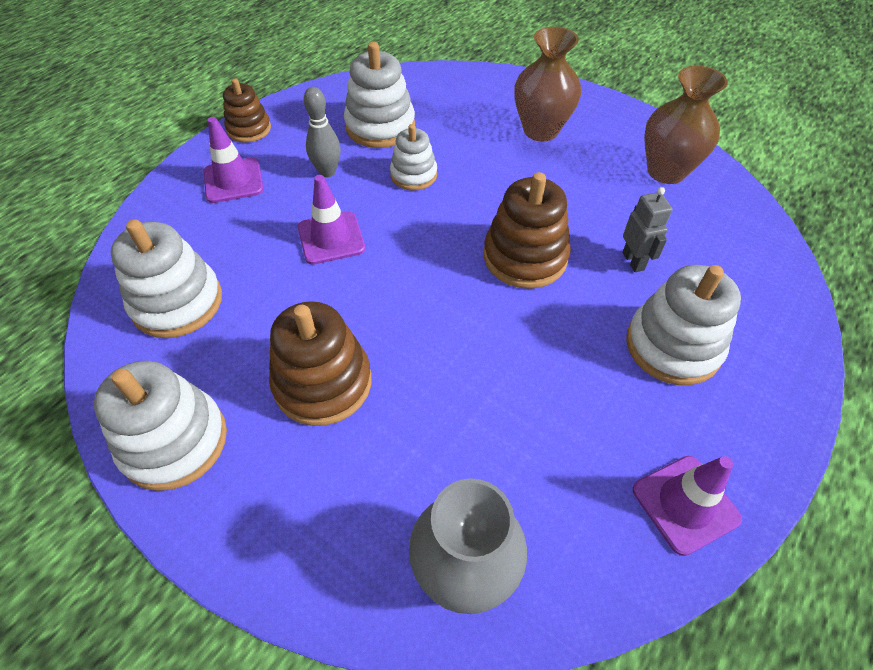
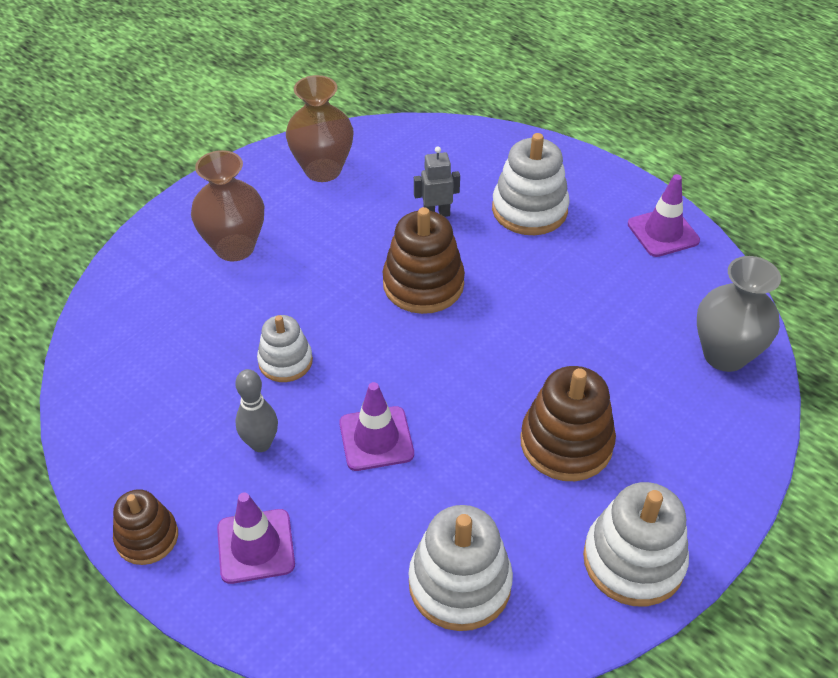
camera: 85 degrees left, 5 degrees down
(380, 126) = (185, 389): white stacking toy -> none

